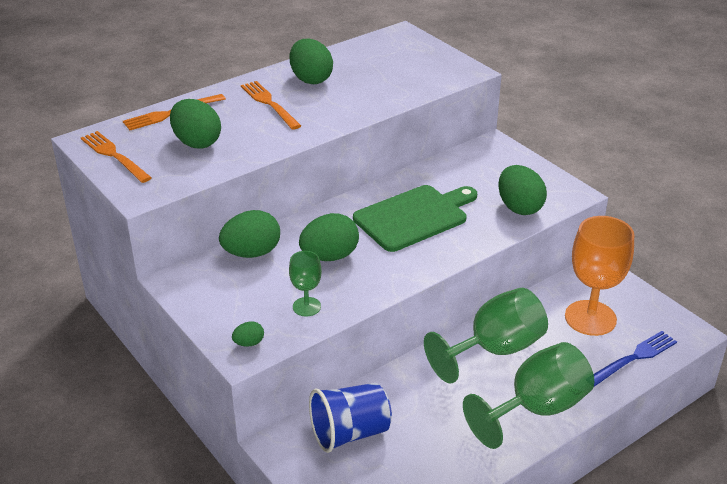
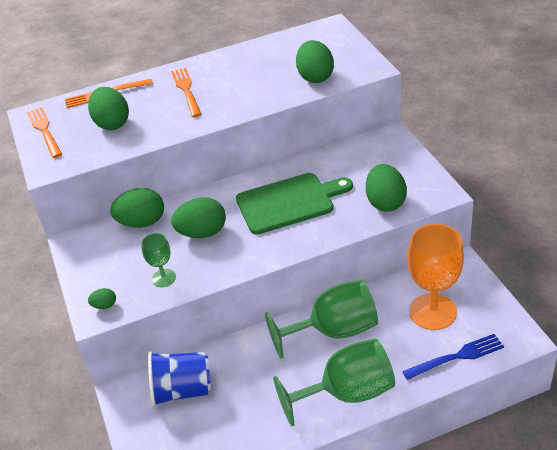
camera: 20 degrees right, 5 degrees up
(311, 79) = (231, 68): green egg -> green egg (315, 77)

